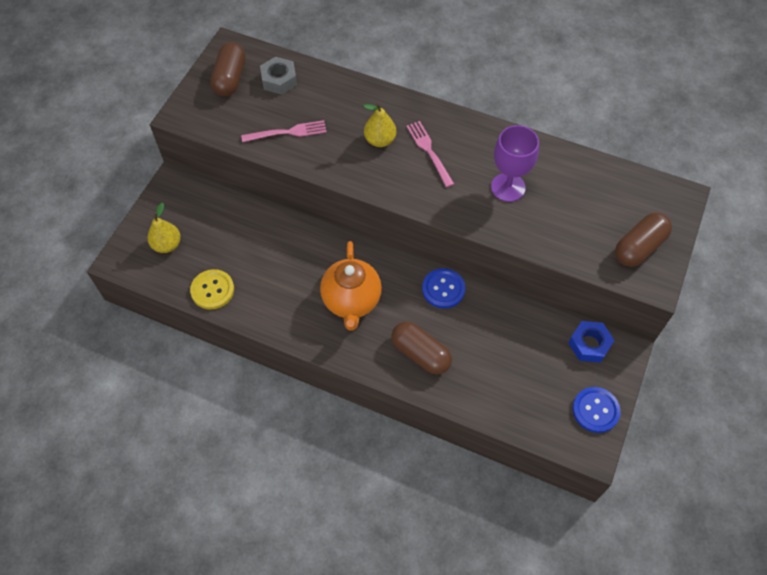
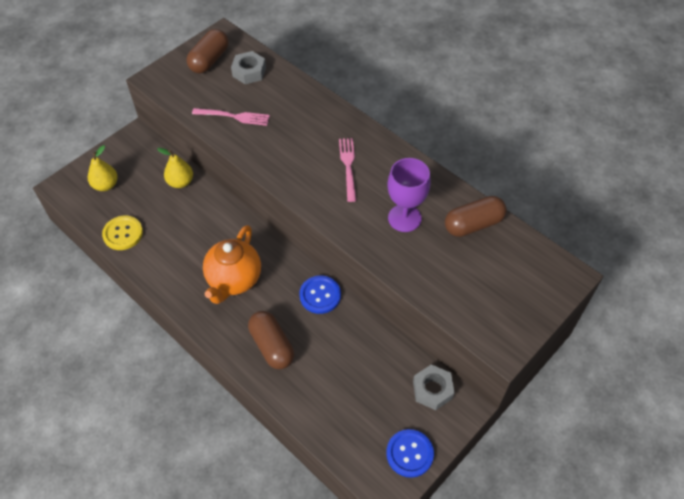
camera: 20 degrees right, 5 degrees down
(380, 140) = (309, 145): yellow pear -> yellow pear (180, 182)
(589, 344) = (432, 390): blue nut -> grey nut
(639, 247) = (504, 310): brown capsule -> brown capsule (473, 224)

